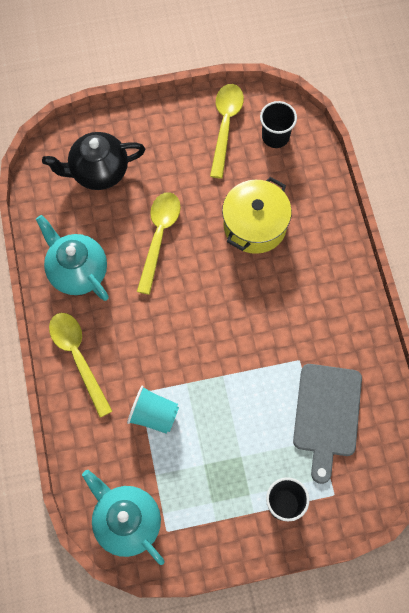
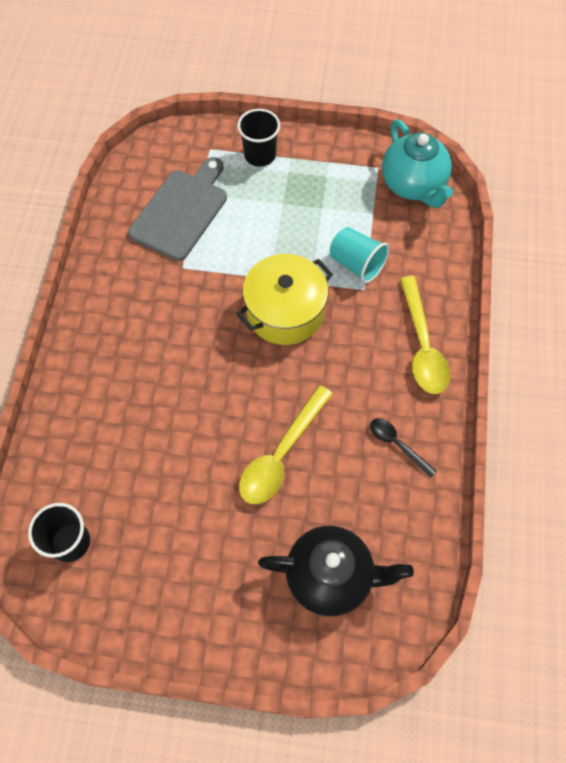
camera: 160 degrees left, 5 degrees down
(77, 271) = (397, 444): turquoise teapot -> black spoon
(225, 126) = (128, 585): yellow spoon -> none
(255, 225) = (158, 428): yellow pot -> yellow pot (285, 312)

